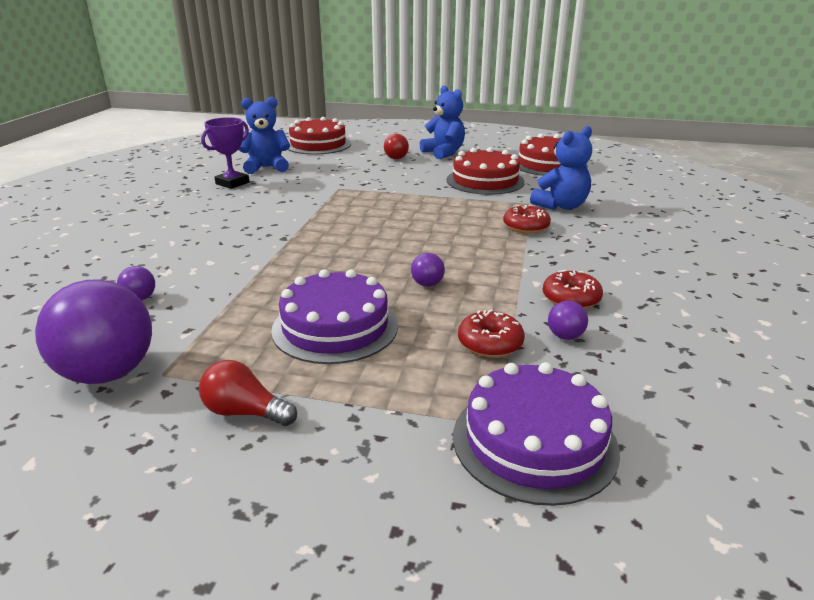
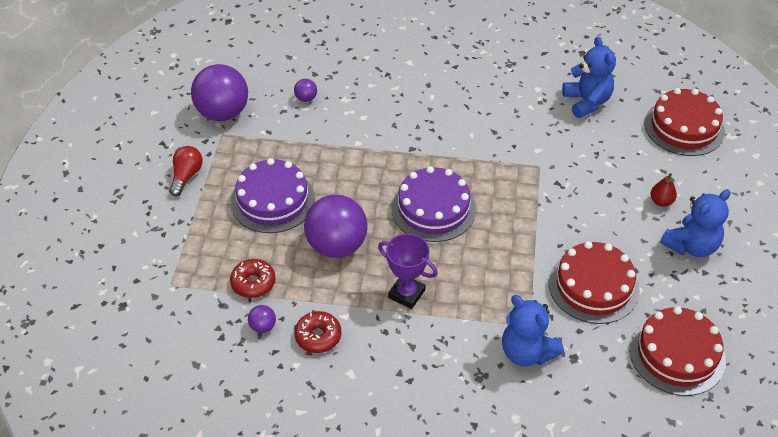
camera: 85 degrees right, 20 degrees up
(232, 183) = (534, 88): purple trophy -> purple trophy (406, 294)
(396, 156) = (661, 201): red light bulb -> red pear
(427, 284) = (336, 245): purple ball -> purple ball, size x2.38
(526, 227) = (462, 316): red donut -> none
(534, 441) = (155, 300): purple cake -> purple cake (433, 209)

